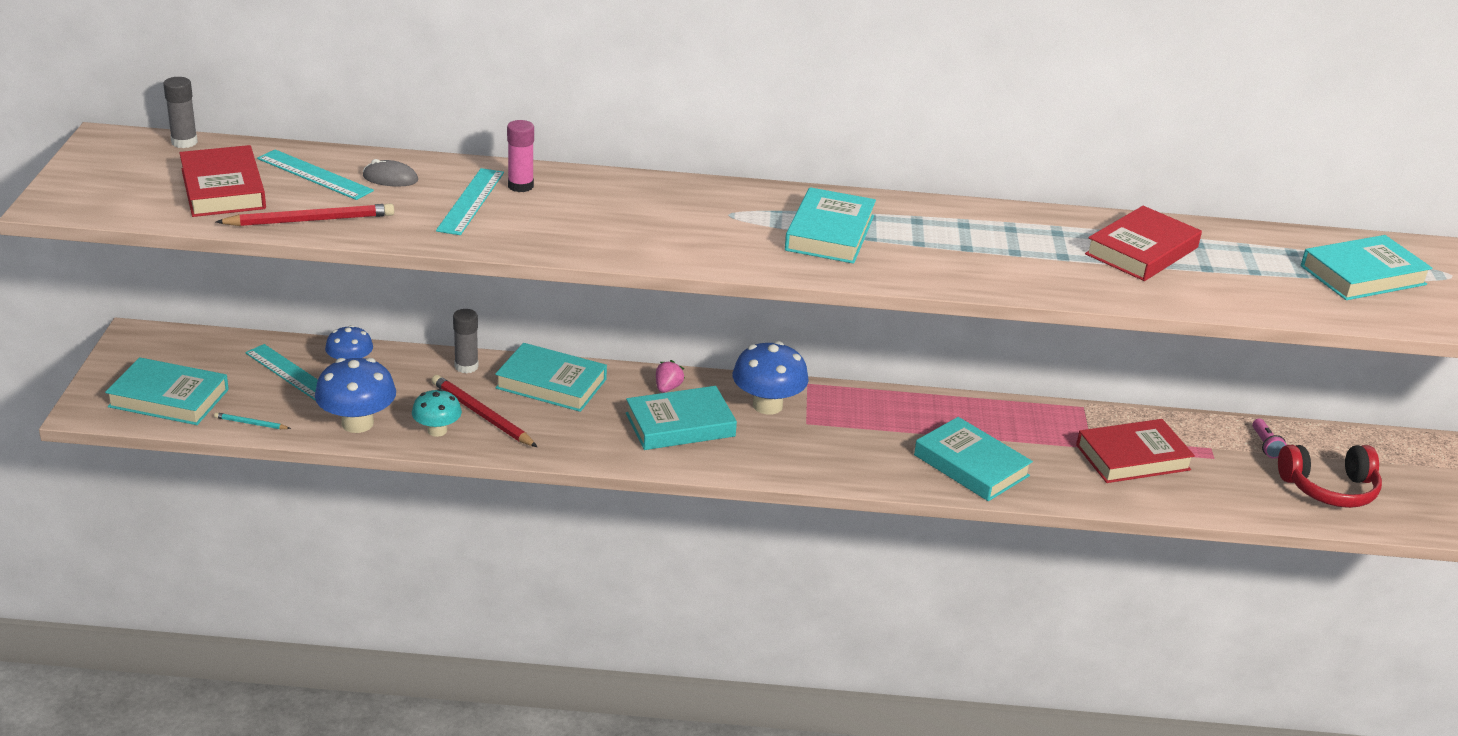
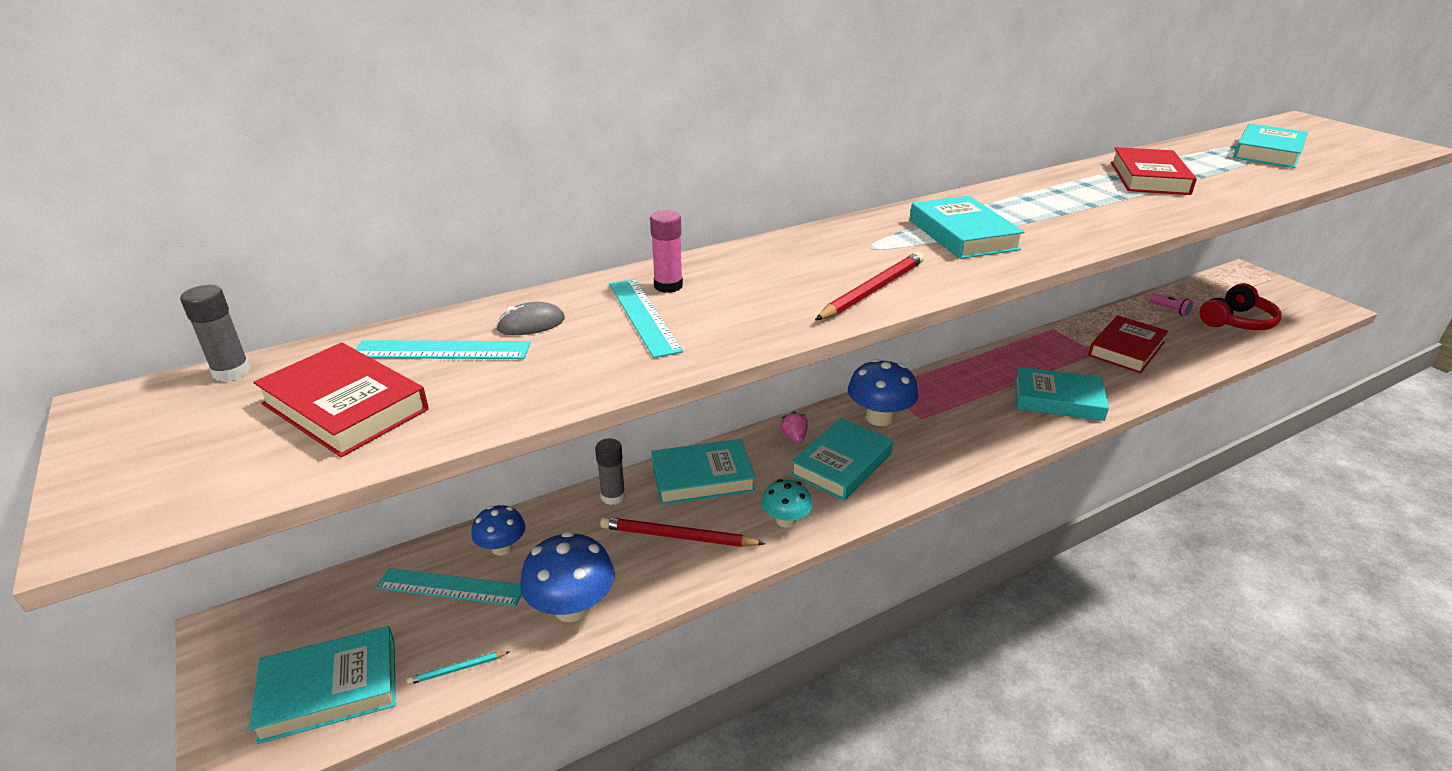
camera: 30 degrees left, 0 degrees up
(310, 220) = (500, 401): red pencil -> red pencil (872, 290)
(437, 430) = (656, 574): turquoise mushroom -> turquoise mushroom (785, 520)

